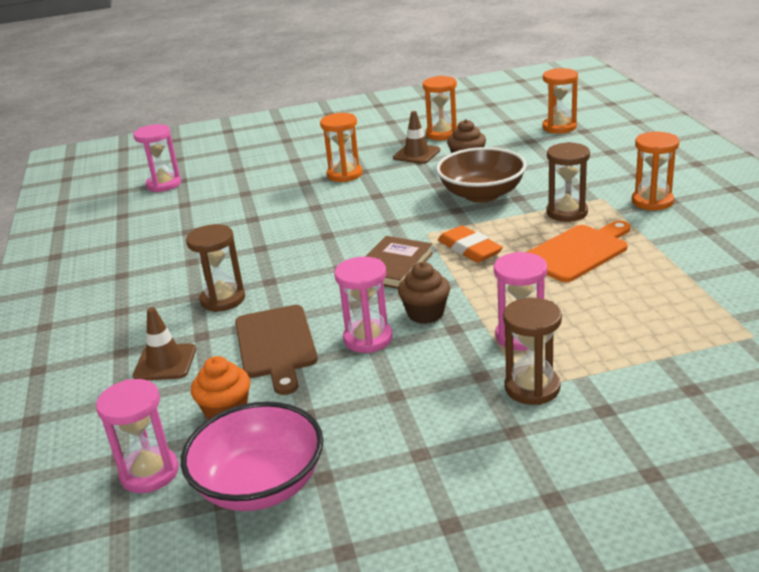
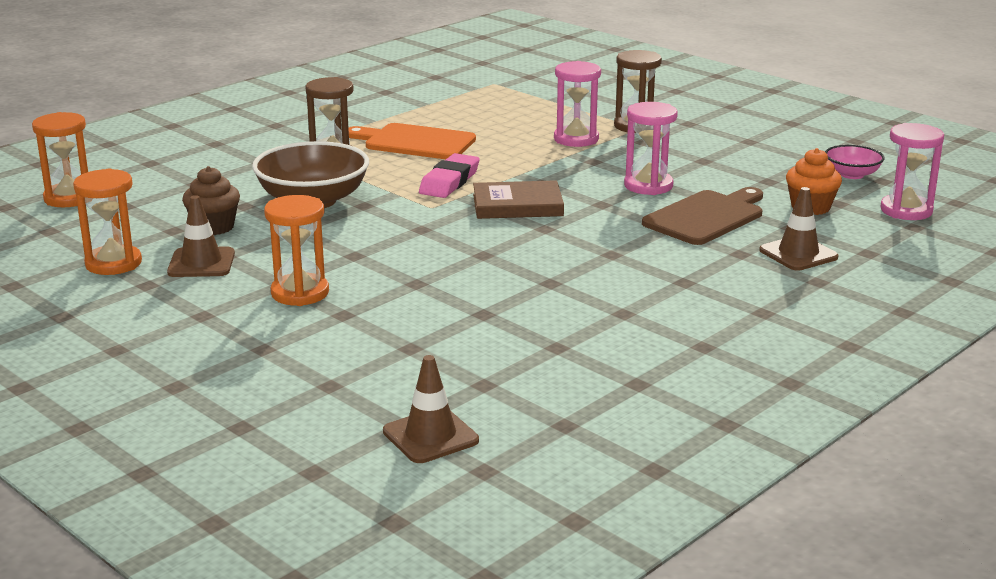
camera: 125 degrees left, 5 degrees down
(164, 184) = (430, 436): pink hourglass -> brown traffic cone
(223, 299) = (672, 265): brown hourglass -> none
(260, 485) = (852, 174): pink bowl -> pink bowl, size x0.53
(425, 314) = (584, 174): brown cupcake -> none
(469, 249) = (449, 182): orange eraser -> pink eraser
(652, 201) = (282, 131): orange hourglass -> none

